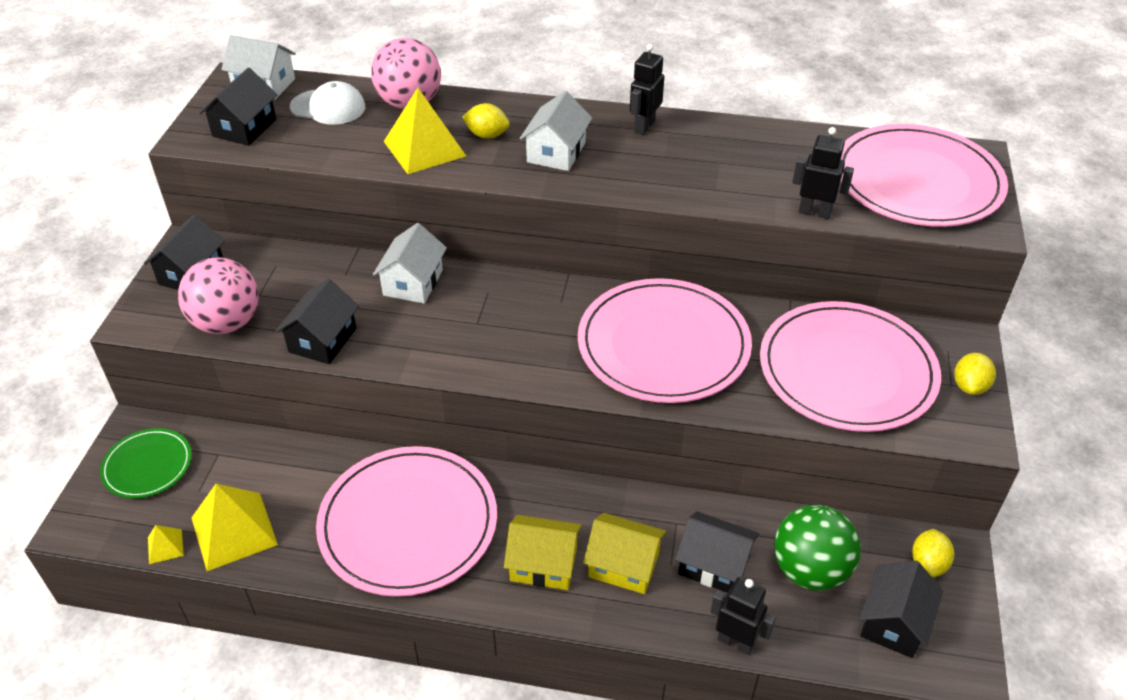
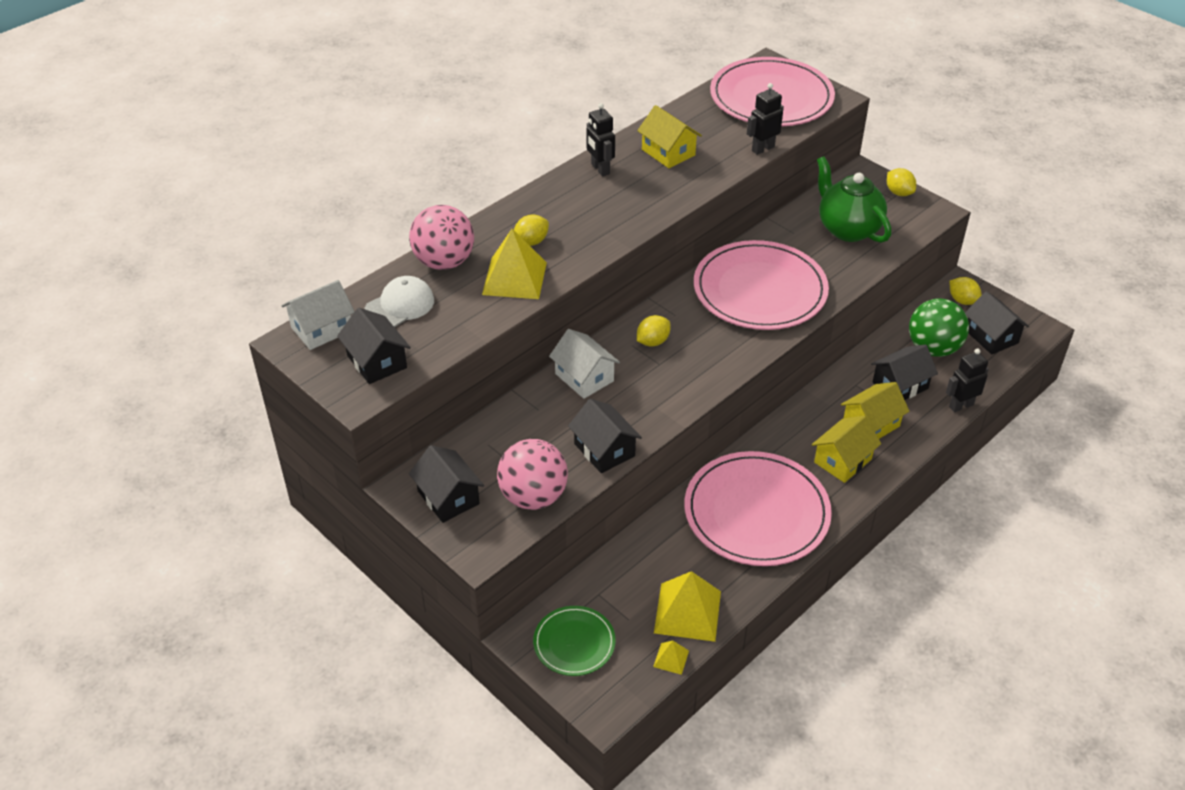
camera: 55 degrees left, 0 degrees up
(505, 304) = (652, 342): none -> yellow lemon
(556, 152) = (588, 220): white house -> none
(724, 155) = (668, 152): none -> yellow house
(847, 370) = (847, 229): pink plate -> green teapot

